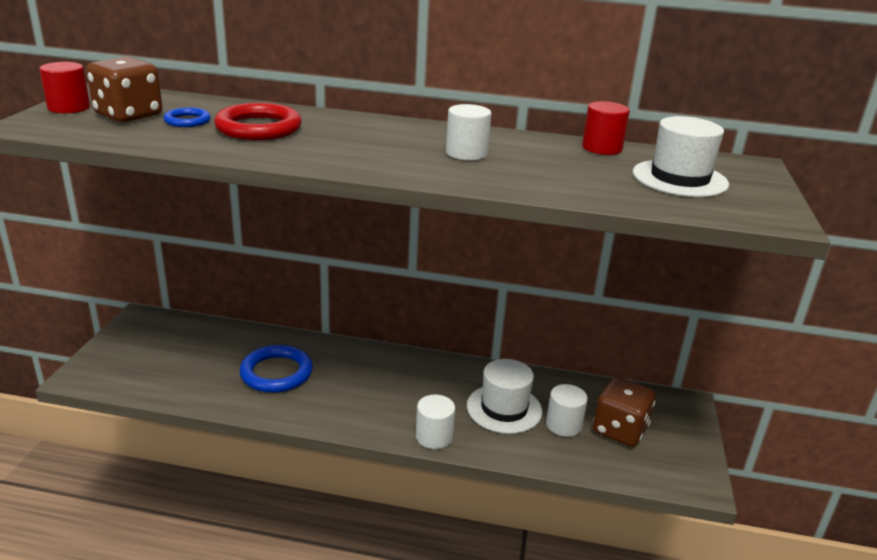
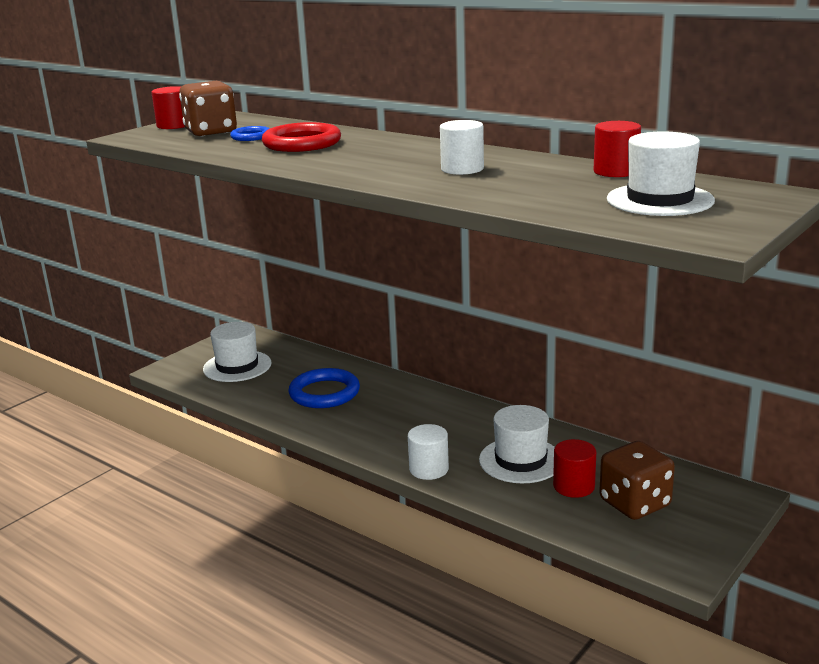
camera: 30 degrees right, 5 degrees down
(161, 358) = (237, 366): none -> white hat
(563, 425) = (574, 486): white cylinder -> red cylinder

